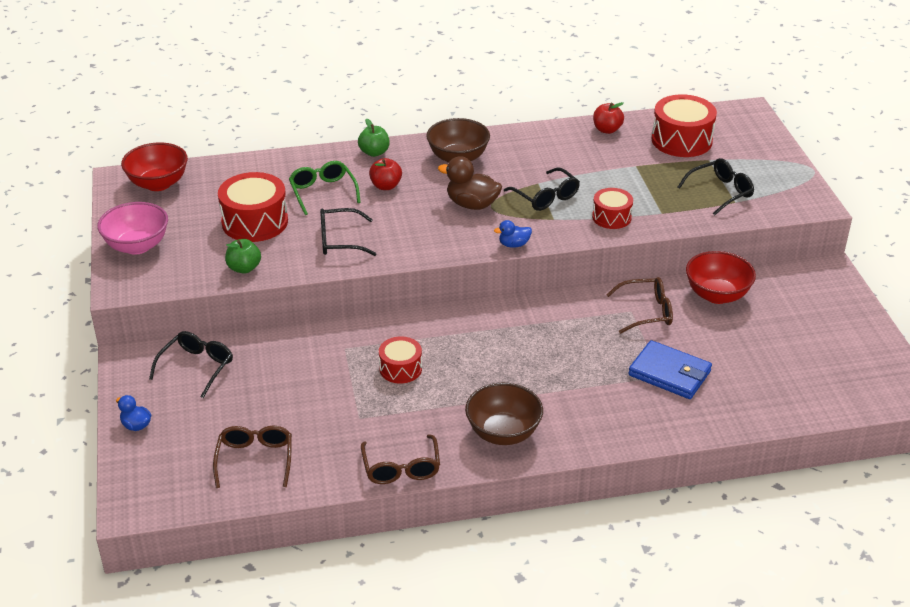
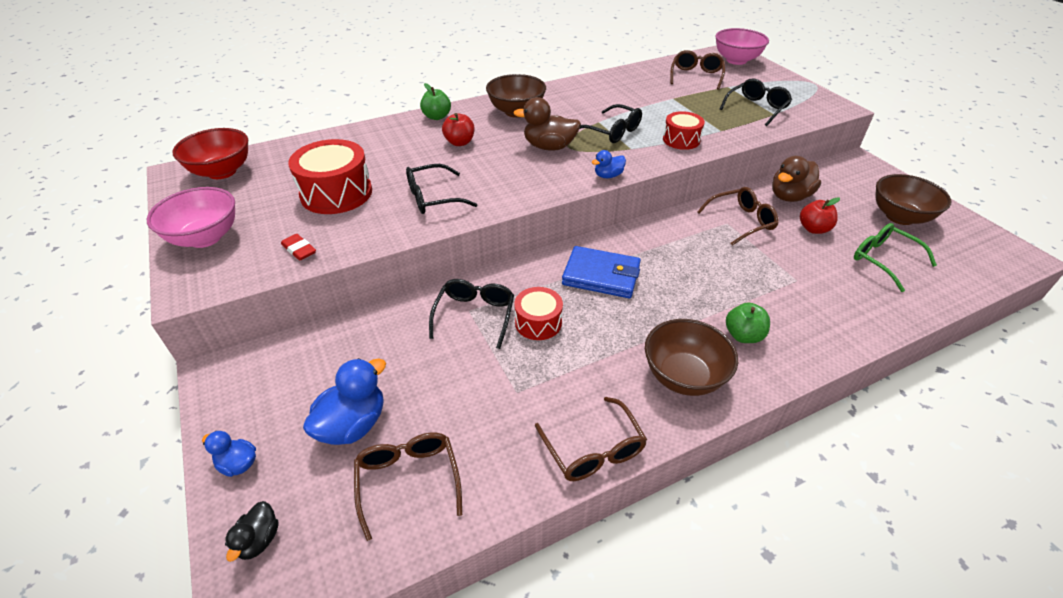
camera: 15 degrees left, 5 degrees up
(144, 473) = (259, 540): none -> black duck
(197, 367) = (305, 366): black glasses -> black glasses (475, 315)
(211, 270) = (299, 250): none -> red eraser
(224, 416) = (353, 424): none -> blue duck
(244, 268) = (337, 242): green apple -> green apple (743, 335)
(323, 192) = (399, 156): green glasses -> green glasses (883, 260)
(607, 130) = (631, 76): red apple -> red apple (813, 229)
(669, 373) = (802, 276): blue wallet -> blue wallet (601, 275)
(681, 140) = (696, 76): red drum -> brown glasses
(717, 295) = (789, 196): red bowl -> brown duck
(745, 125) = (736, 60): none -> pink bowl
(819, 335) = (899, 217): none -> brown bowl

